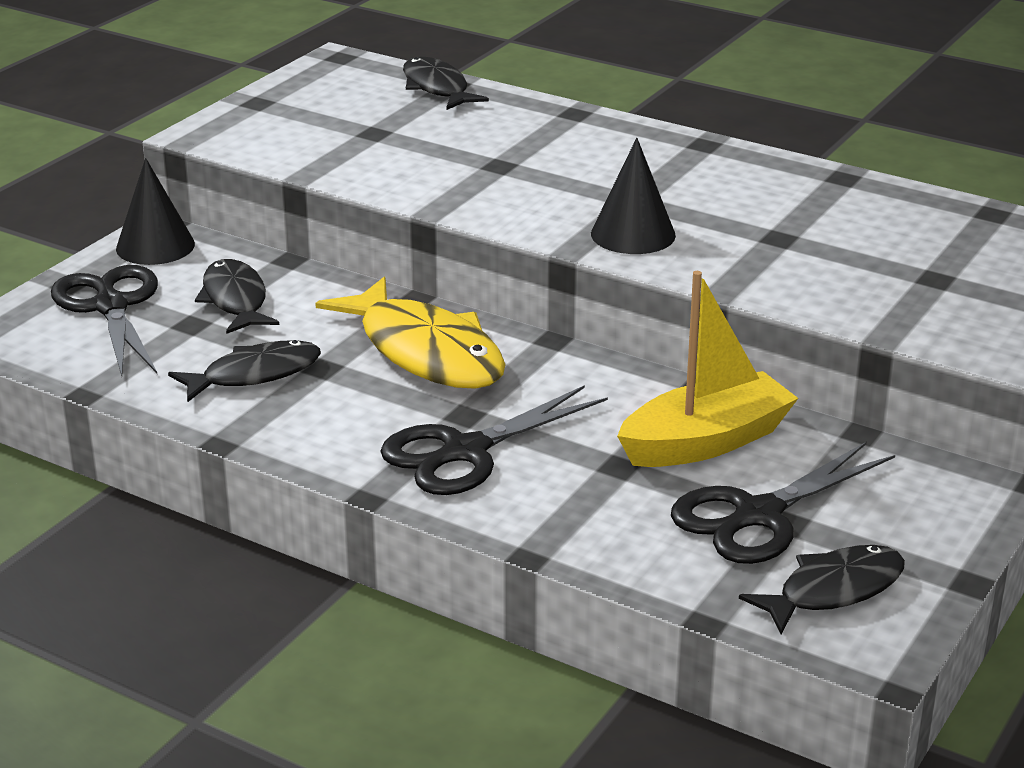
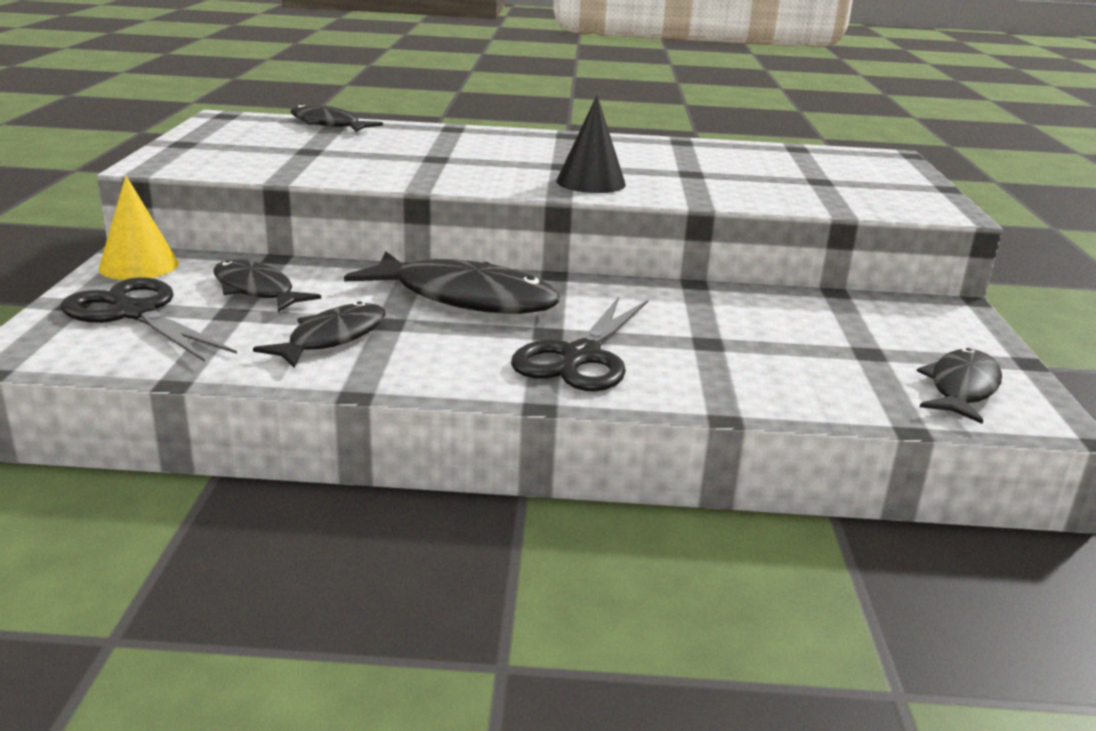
camera: 30 degrees left, 5 degrees down
(155, 246) = (139, 266): black cone -> yellow cone
(426, 352) = (465, 298): yellow fish -> black fish
(706, 441) = (746, 315): yellow boat -> none
(758, 515) = (845, 353): black scissors -> none

